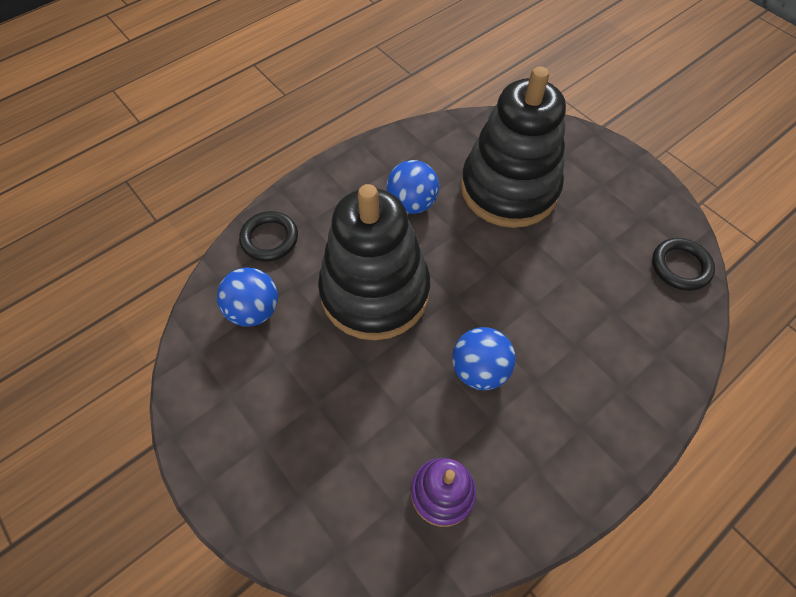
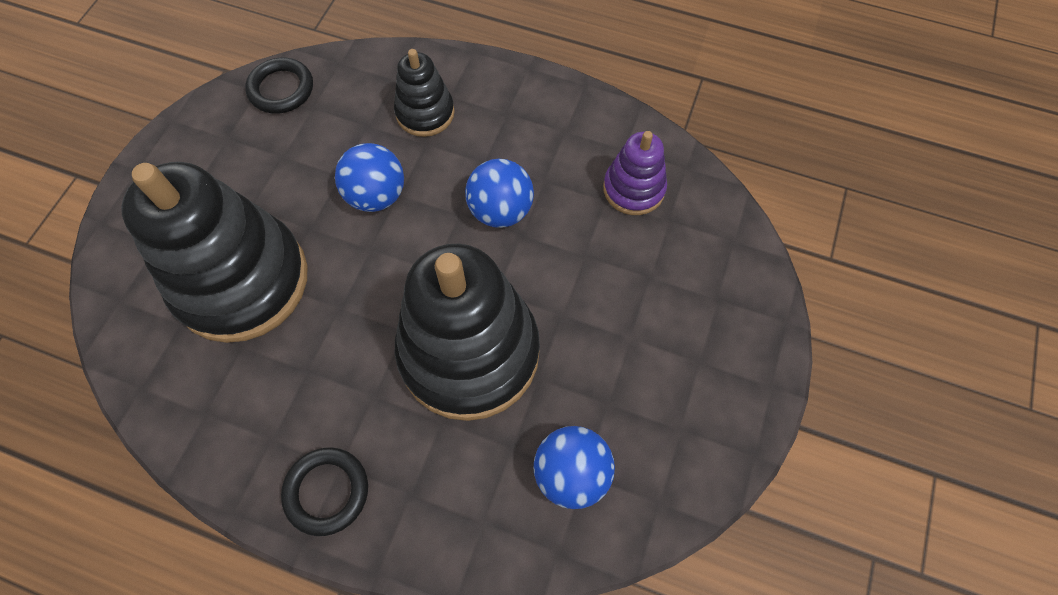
camera: 120 degrees left, 5 degrees up
(269, 239) = (464, 527): black ring -> black ring (327, 491)
(412, 203) = (317, 380): blue ball -> blue ball (376, 195)
(610, 360) = (425, 113): none -> black stacking toy

